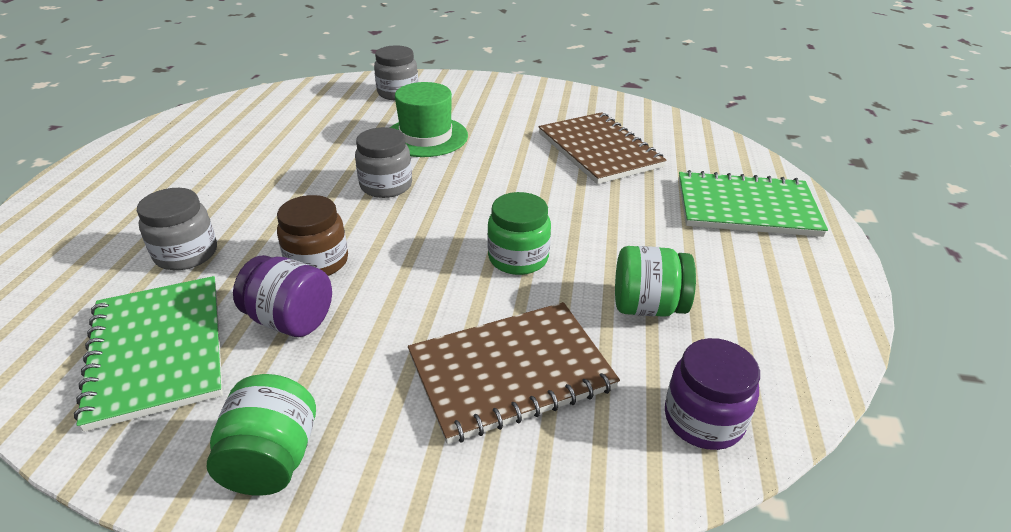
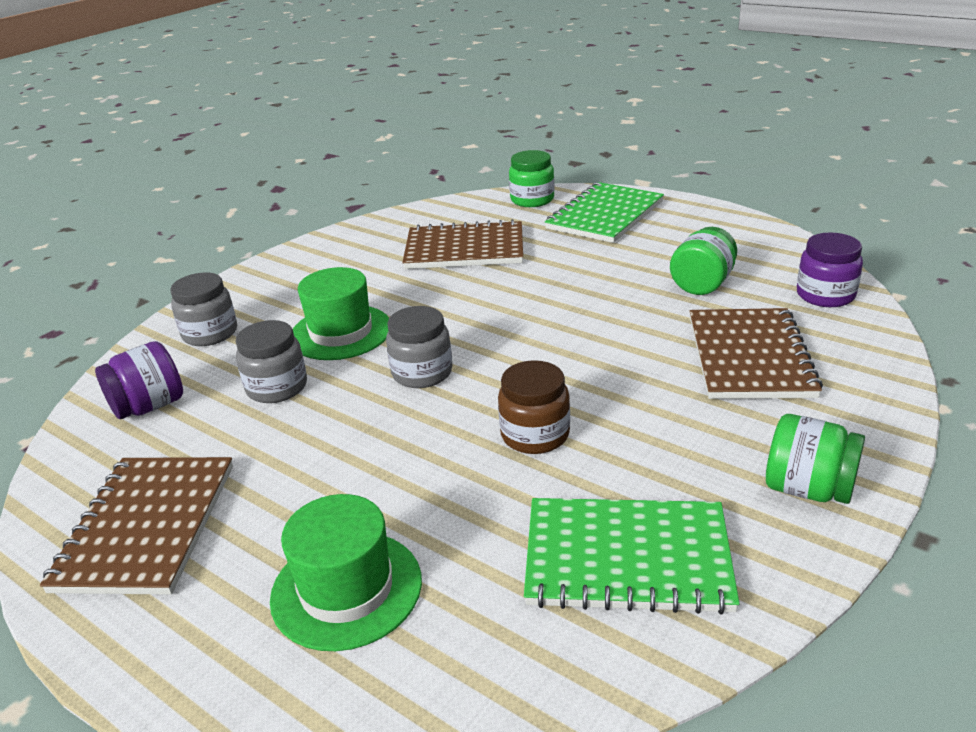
camera: 60 degrees left, 5 degrees down
(124, 229) = (346, 589): none -> green hat
(183, 144) = (147, 526): none -> brown notebook
(186, 254) = (451, 531): grey jar -> grey jar (277, 387)
(291, 320) = (624, 462): purple jar -> purple jar (149, 406)
(518, 258) = (605, 324): green jar -> green jar (532, 200)

